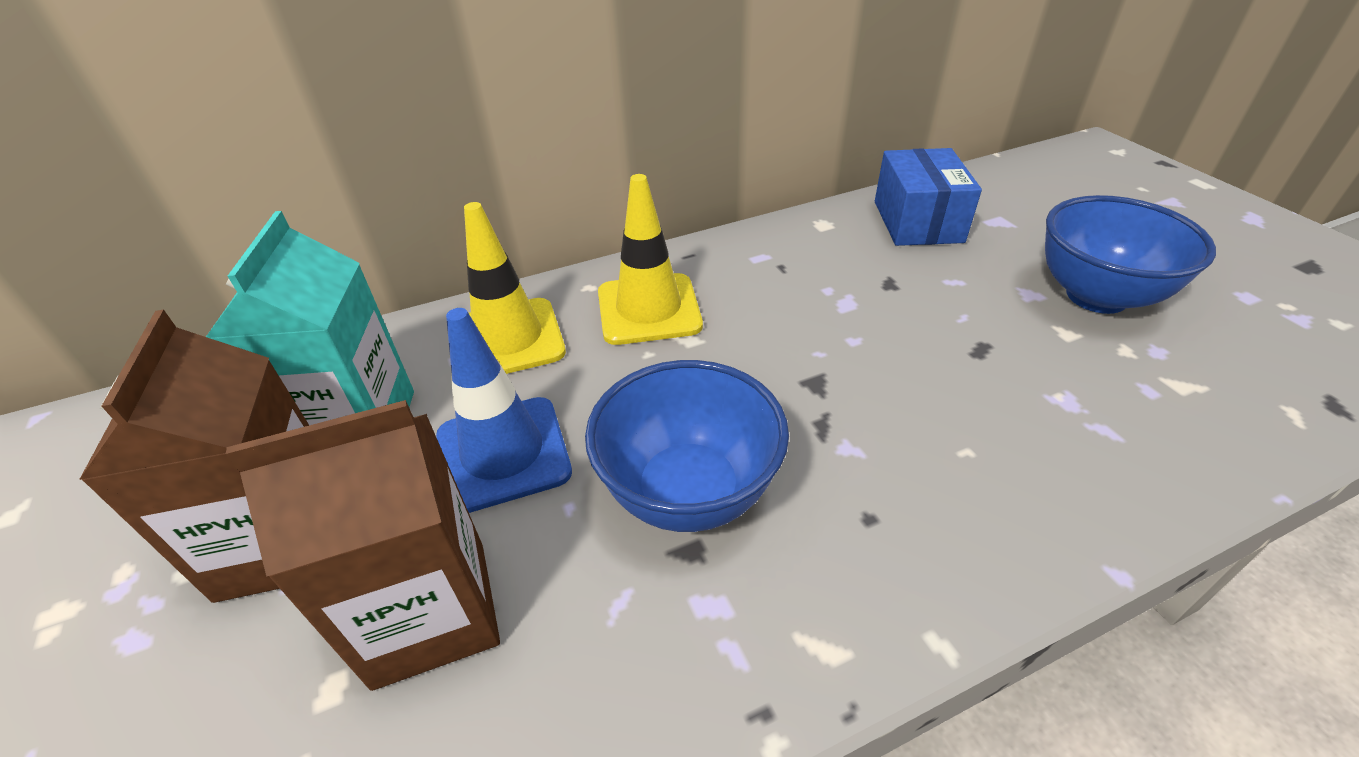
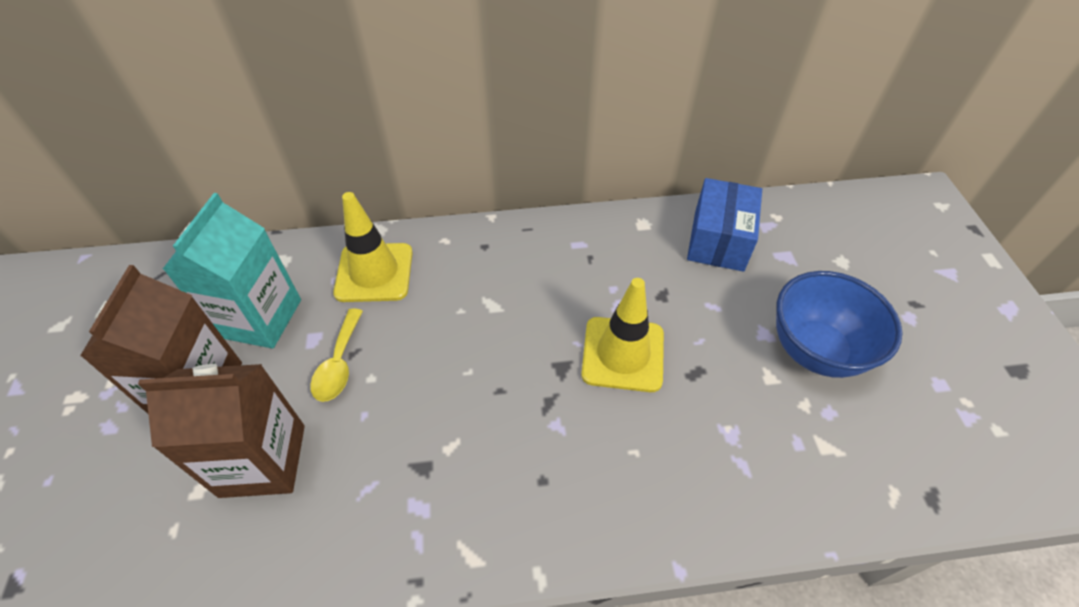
camera: 15 degrees right, 10 degrees up
(503, 453) = (339, 364): blue traffic cone -> yellow spoon
(649, 309) = (477, 272): yellow traffic cone -> yellow traffic cone (623, 354)
(688, 492) = (439, 427): blue bowl -> none

